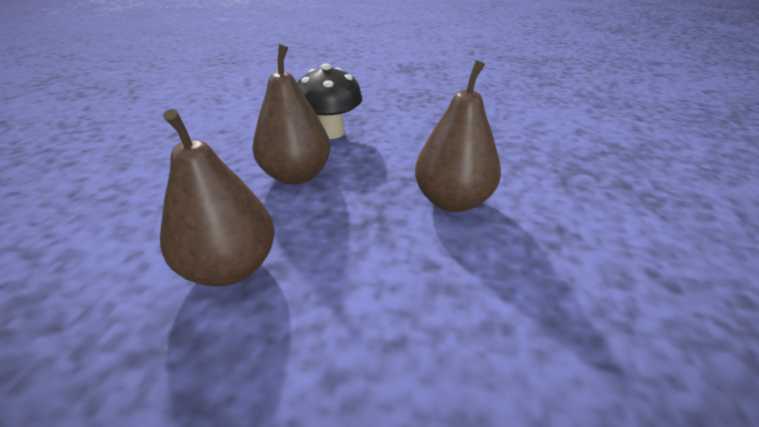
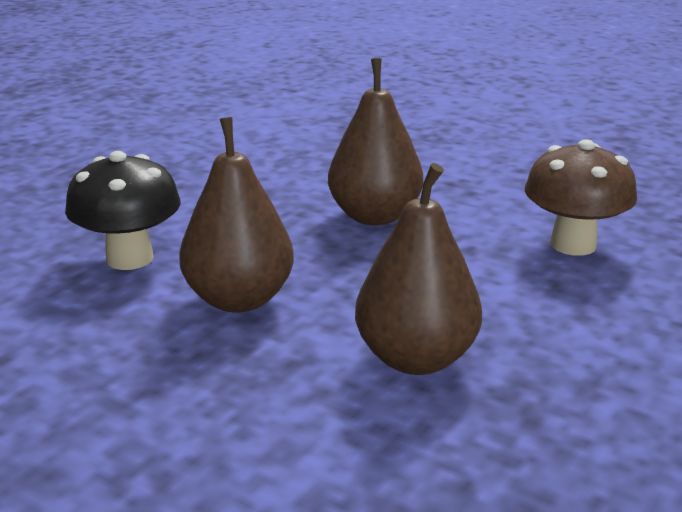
camera: 70 degrees left, 10 degrees down
(497, 349) = (573, 245): none -> brown mushroom

